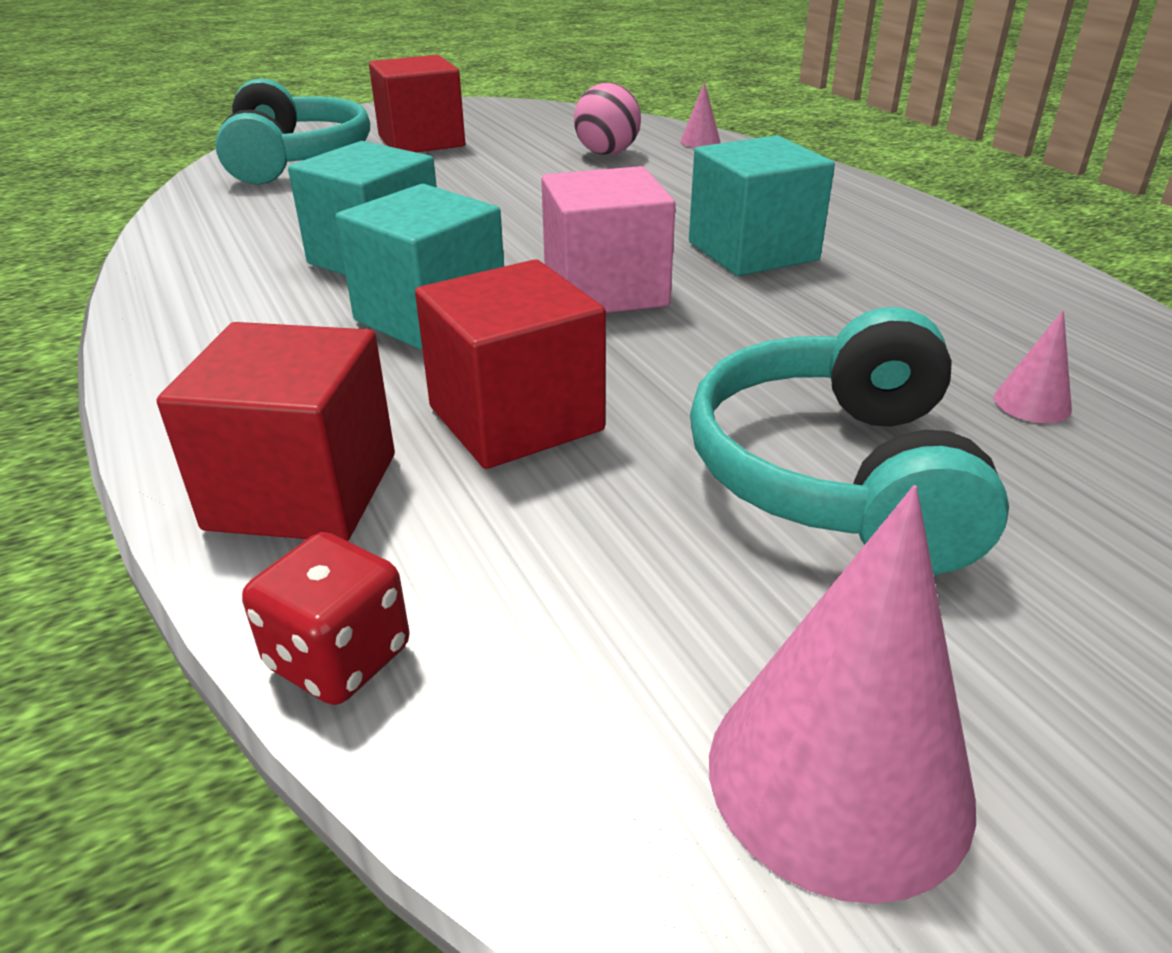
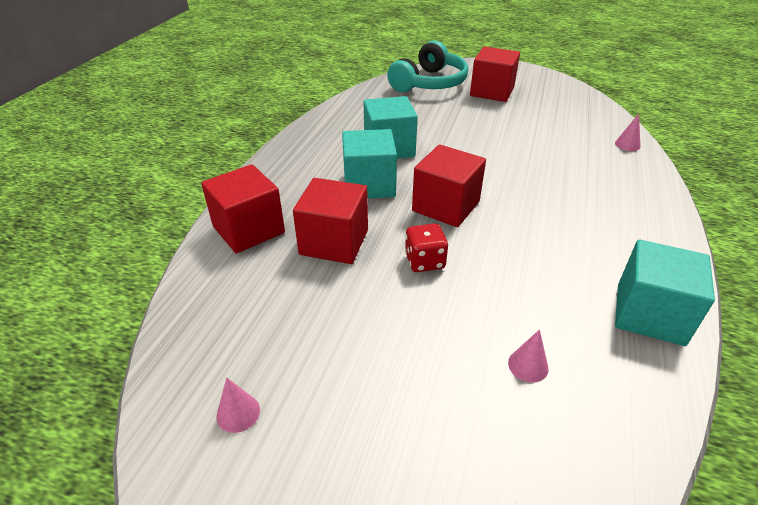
camera: 45 degrees right, 5 degrees up
(339, 658) = (191, 285): red dice -> red dice (424, 261)
(605, 290) = (446, 206): pink cube -> red cube
(607, 153) = (565, 132): pink ball -> none
(752, 251) = (540, 220): turquoise cube -> turquoise cube (649, 314)
(837, 475) = (396, 334): turquoise headphones -> none
(839, 777) = (238, 413): pink cone -> pink cone, size x0.45

